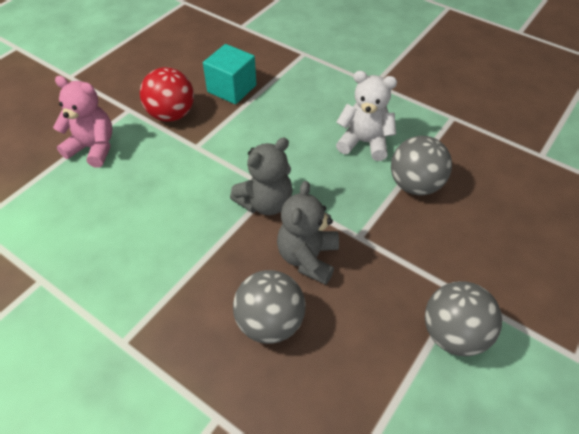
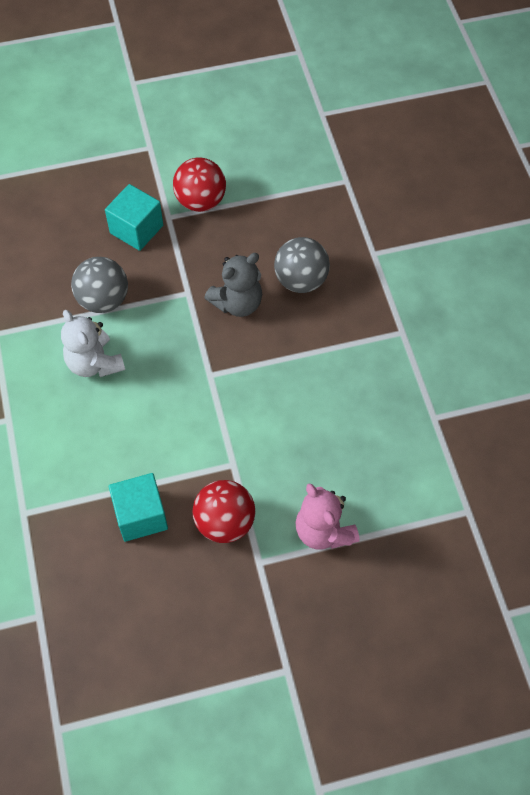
camera: 140 degrees left, 10 degrees up
(265, 203) = (226, 365): grey teddy bear -> none
(453, 334) = (200, 201): grey ball -> red ball
(469, 259) = (136, 229): none -> turquoise cube

